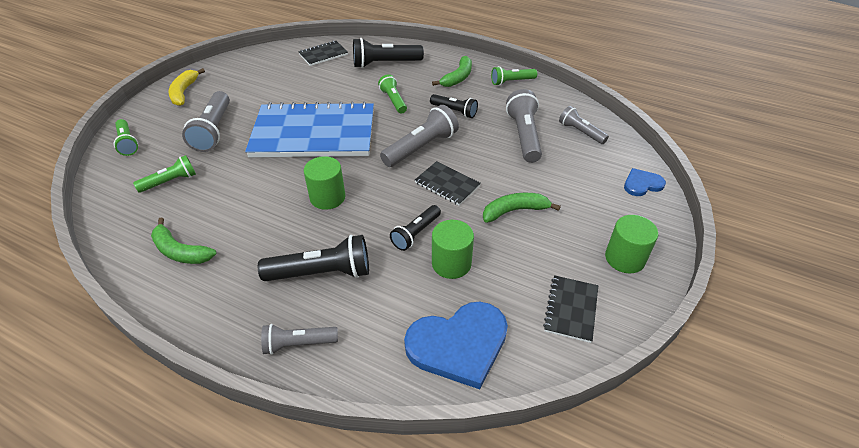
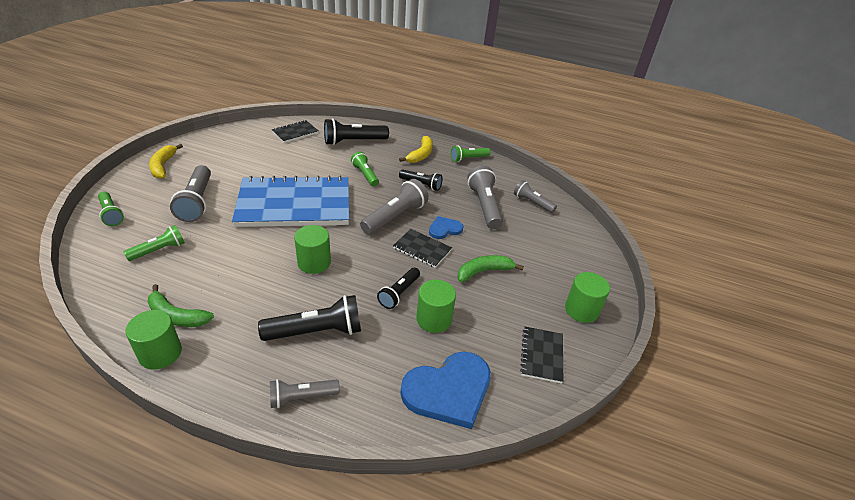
camera: 10 degrees left, 5 degrees down
(160, 290) = (160, 353): none -> green cylinder
(458, 78) = (420, 155): green banana -> yellow banana
(642, 184) = (588, 246): blue heart -> blue heart (444, 229)

